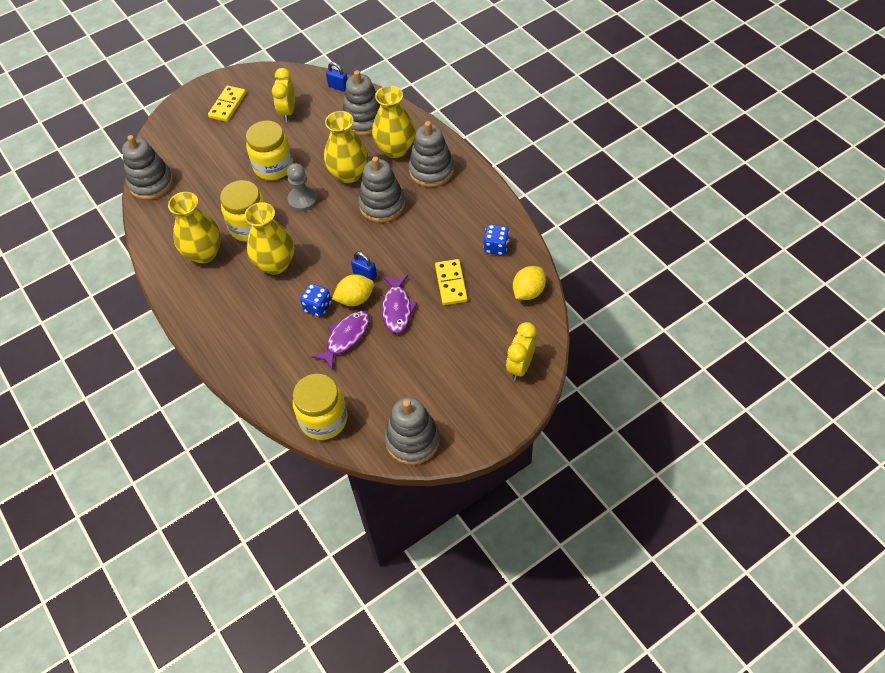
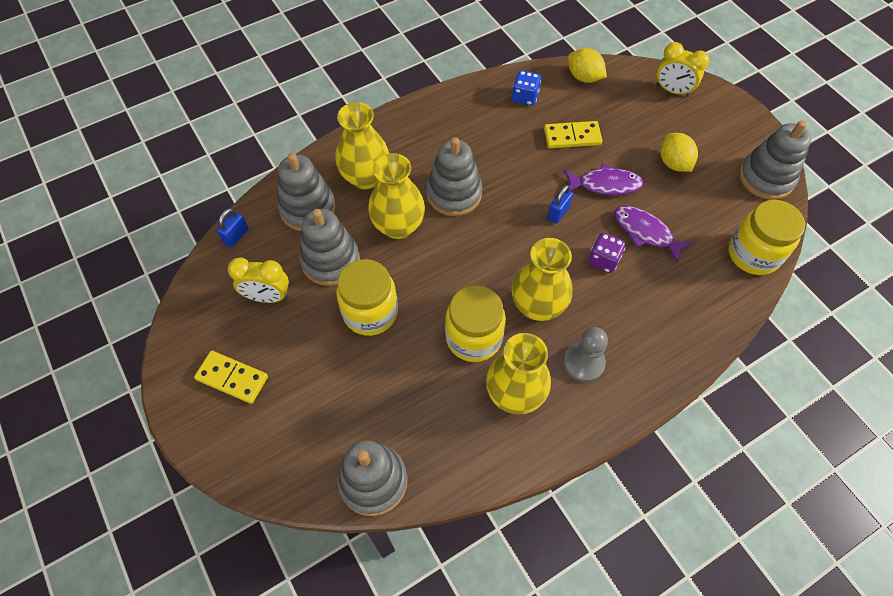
camera: 90 degrees left, 5 degrees up
(303, 200) = (434, 277): grey pawn -> grey pawn (583, 363)
(317, 307) = (603, 260): blue dice -> purple dice
(355, 299) = (592, 223): yellow lemon -> yellow lemon (673, 163)
(431, 170) = (407, 145): grey stacking toy -> grey stacking toy (330, 260)

